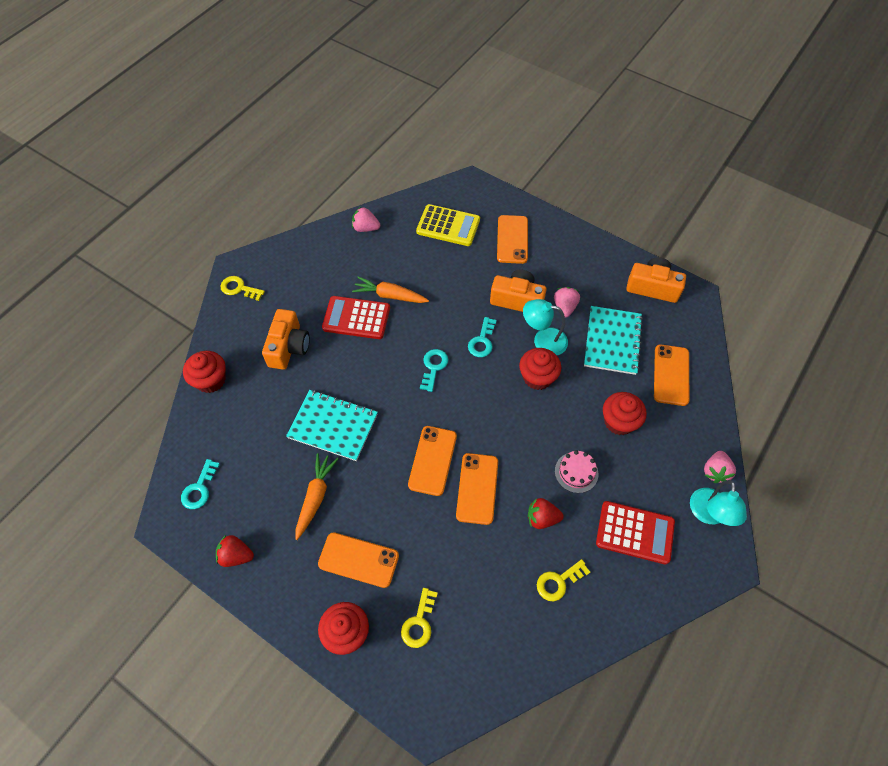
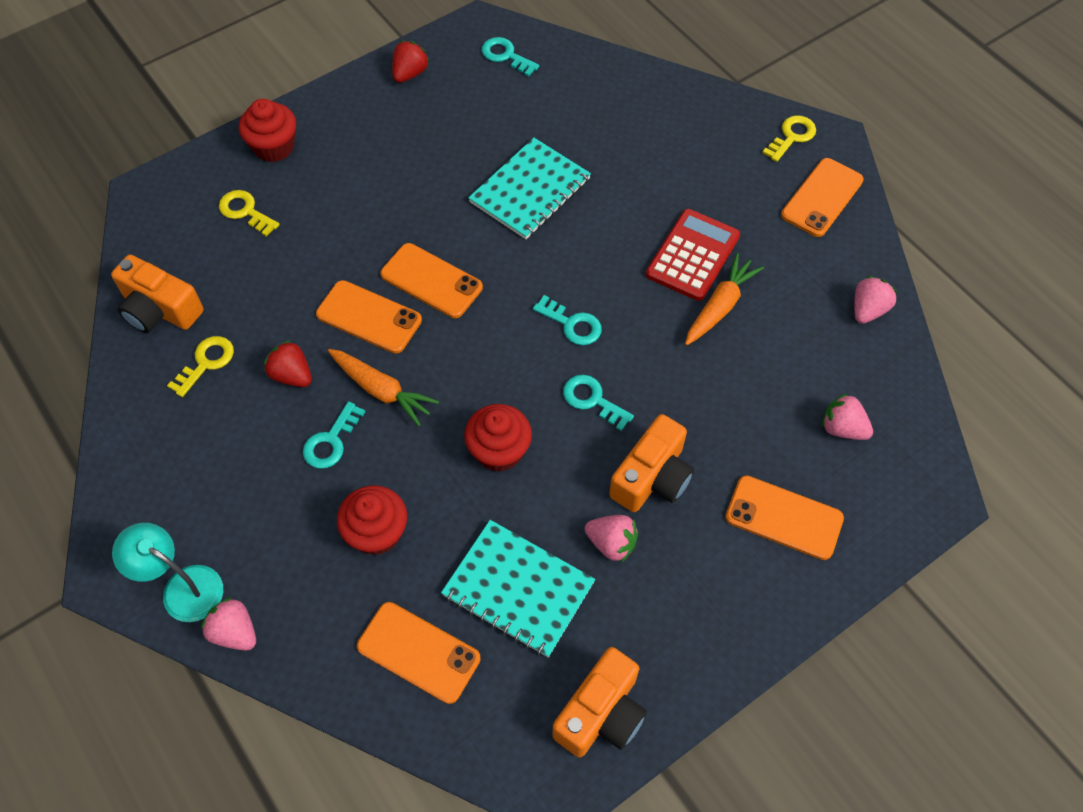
camera: 110 degrees right, 0 degrees up
(211, 380) = (650, 86): red cupcake -> none
(288, 347) = (671, 170): orange camera -> orange camera (160, 309)
(315, 497) = (442, 153): orange carrot -> orange carrot (381, 390)
(358, 560) = (345, 175): orange phone -> orange phone (821, 197)
(448, 226) = (842, 428): yellow calculator -> pink strawberry
(542, 518) = (292, 375): red strawberry -> red strawberry turned 75 degrees counterclockwise
(543, 340) = (560, 484): turquoise lamp -> none
(558, 582) = (206, 362): yellow key -> yellow key turned 45 degrees clockwise
(576, 472) = (331, 441): pink cake -> turquoise key
(635, 532) = (213, 477): red calculator -> none

